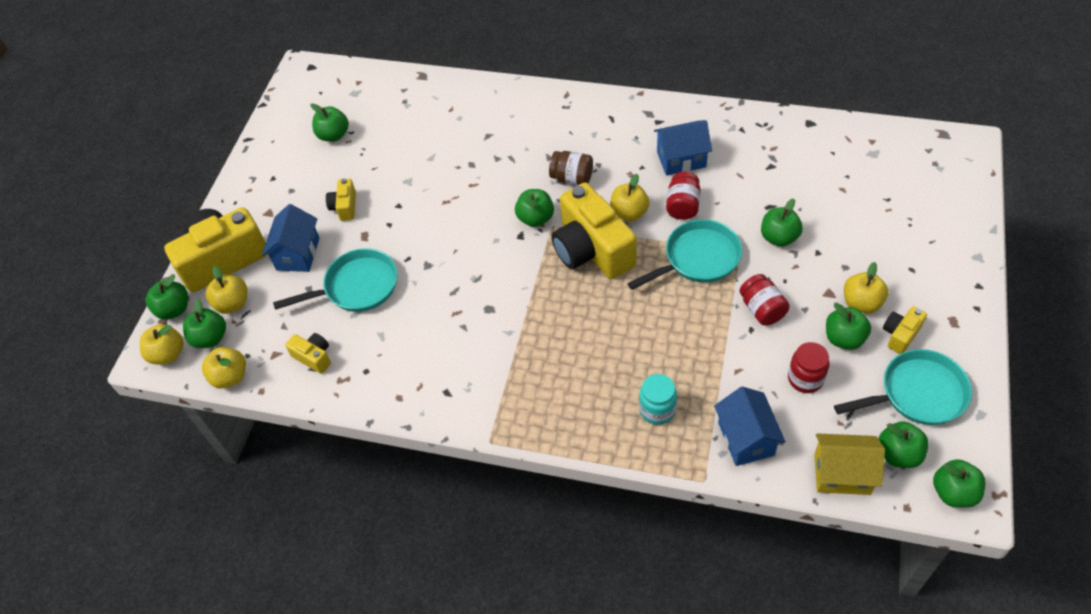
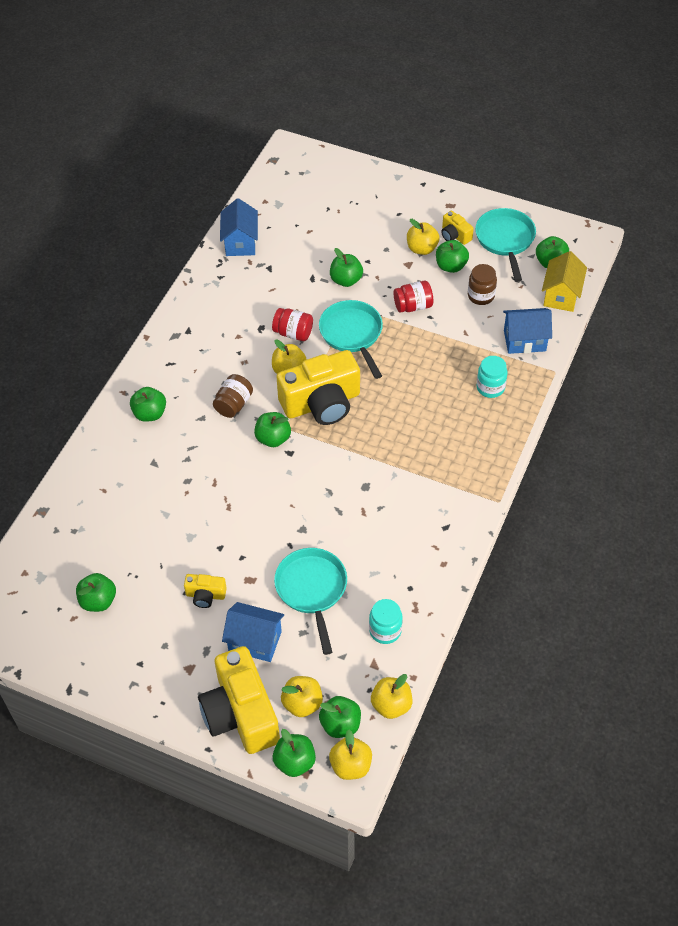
camera: 85 degrees left, 0 degrees up
(314, 357) = (385, 630): yellow camera -> turquoise jar
(681, 159) = (240, 324): blue house -> blue house (240, 242)
(805, 379) = (481, 296): red jar -> brown jar
(953, 492) = (583, 244): green apple -> green apple (150, 413)

